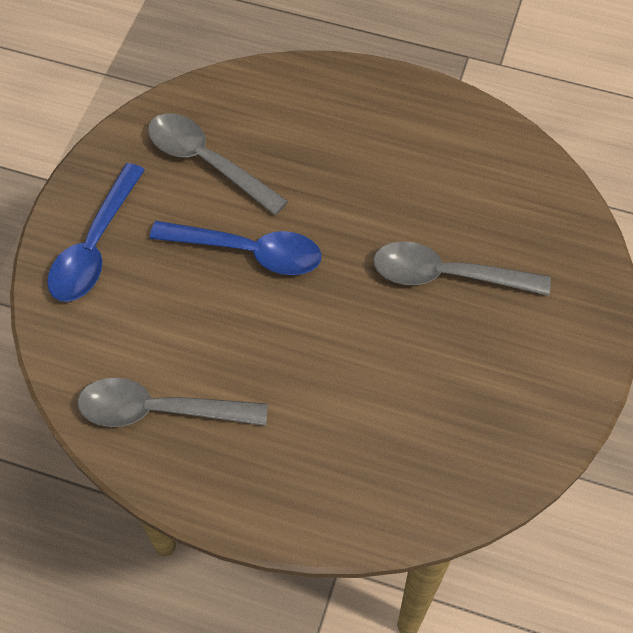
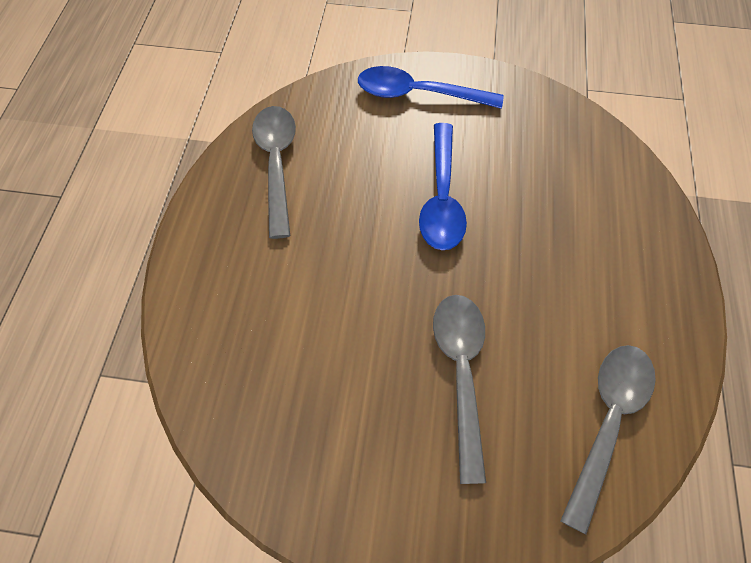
camera: 80 degrees right, 0 degrees up
(207, 162) = (527, 151): grey spoon -> grey spoon (607, 422)

